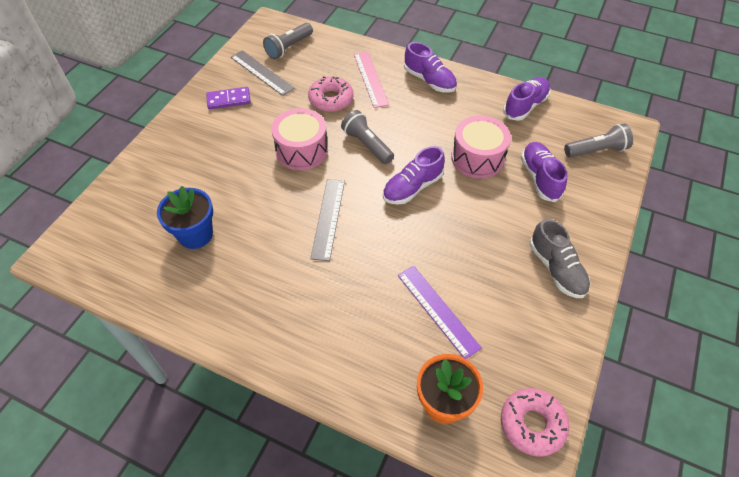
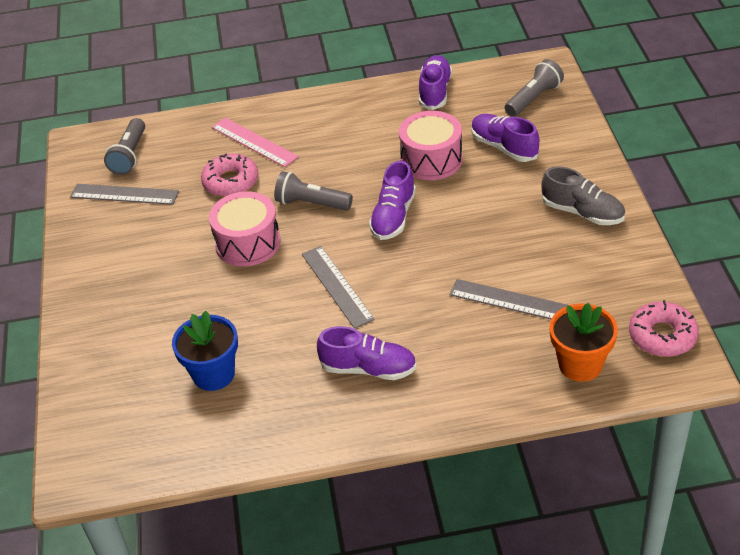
camera: 30 degrees left, 10 degrees down
(229, 100) = (114, 238): purple domino -> none
(429, 80) = (318, 114): purple shoe -> purple shoe (368, 368)
(437, 310) = (511, 301): purple ruler -> grey ruler

